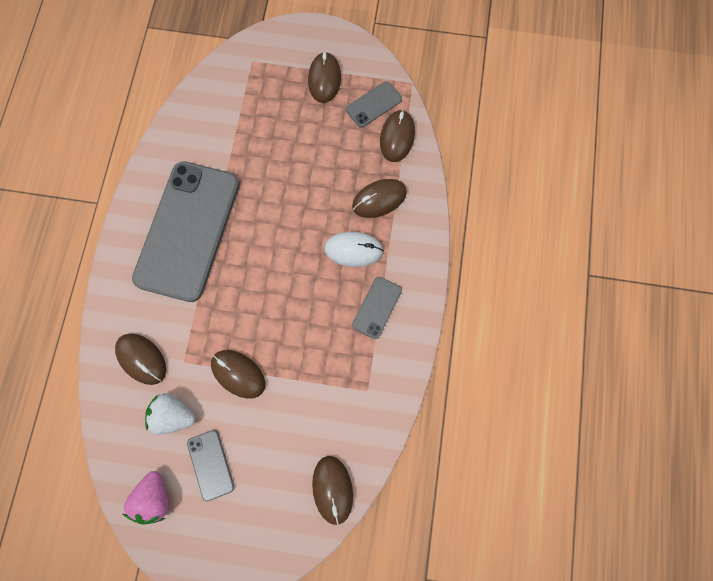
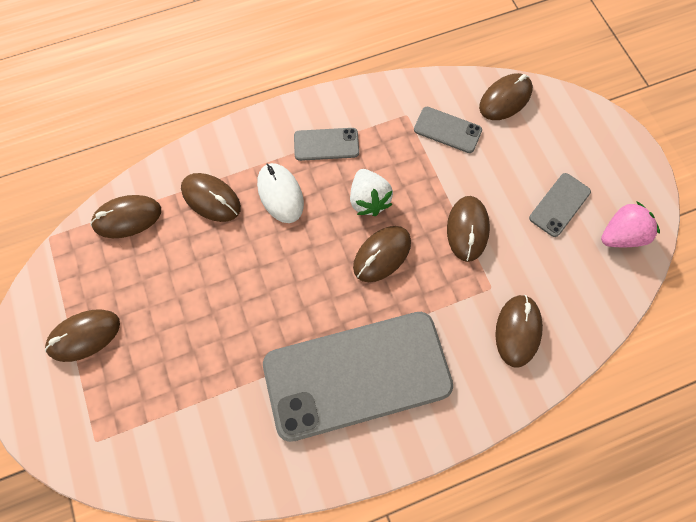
camera: 120 degrees left, 5 degrees down
(174, 414) = (543, 264): white strawberry -> white strawberry (368, 200)
(259, 296) = (382, 254): none -> brown mouse
(373, 104) = (96, 262): grey phone -> grey phone (447, 130)

